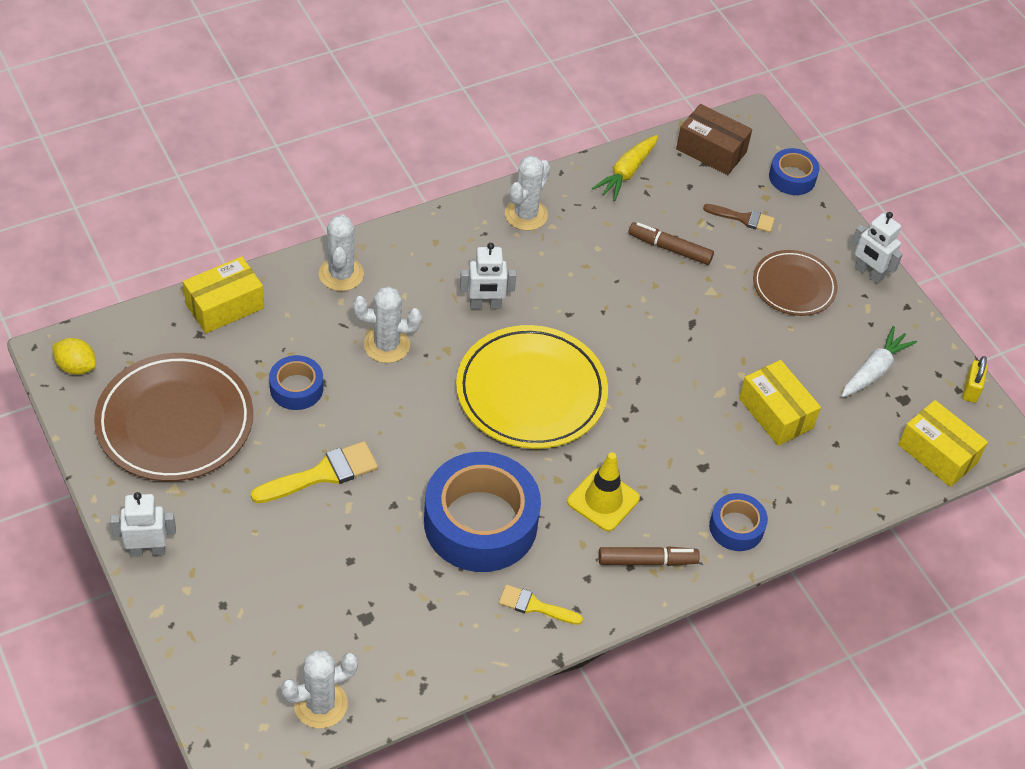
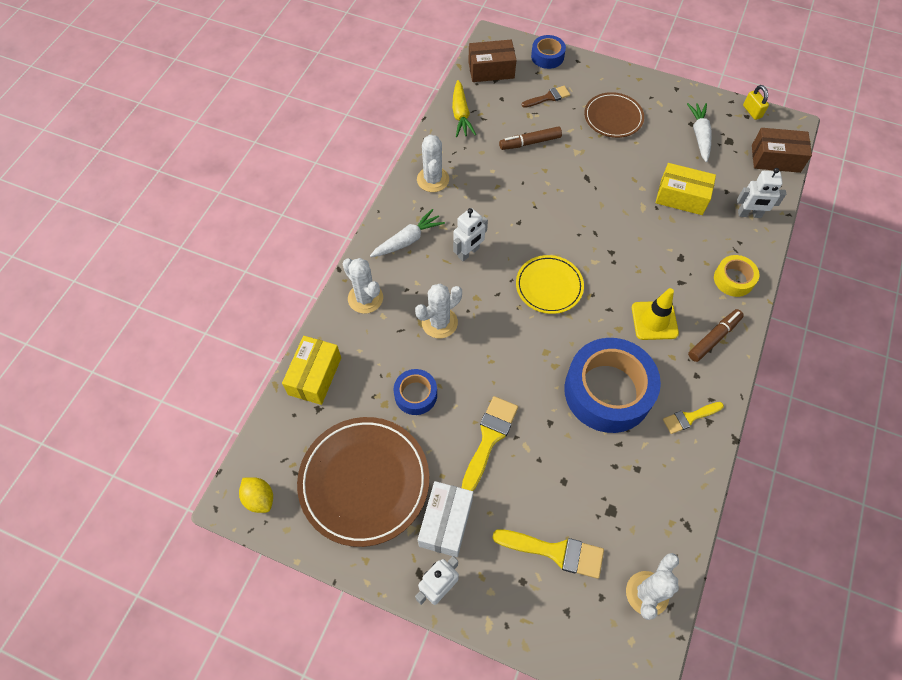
camera: 35 degrees left, 10 degrees up
(76, 367) = (259, 498): yellow lemon -> yellow lemon turned 60 degrees clockwise
(208, 508) = (446, 522): none -> white box
(277, 606) = (555, 552): none -> yellow brush
(438, 252) = (408, 240): none -> white carrot
(531, 392) = (549, 286): yellow plate -> yellow plate, size x0.59
(736, 527) = (733, 279): blue tape -> yellow tape
(868, 273) = (640, 83): white robot -> white robot (749, 214)
(937, 453) = (775, 158): yellow box -> brown box

